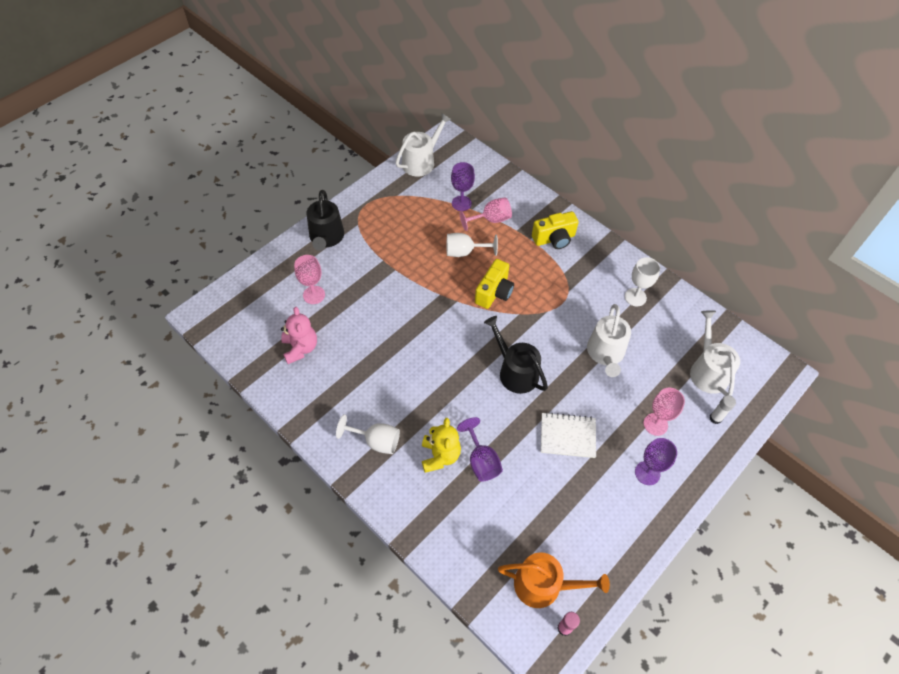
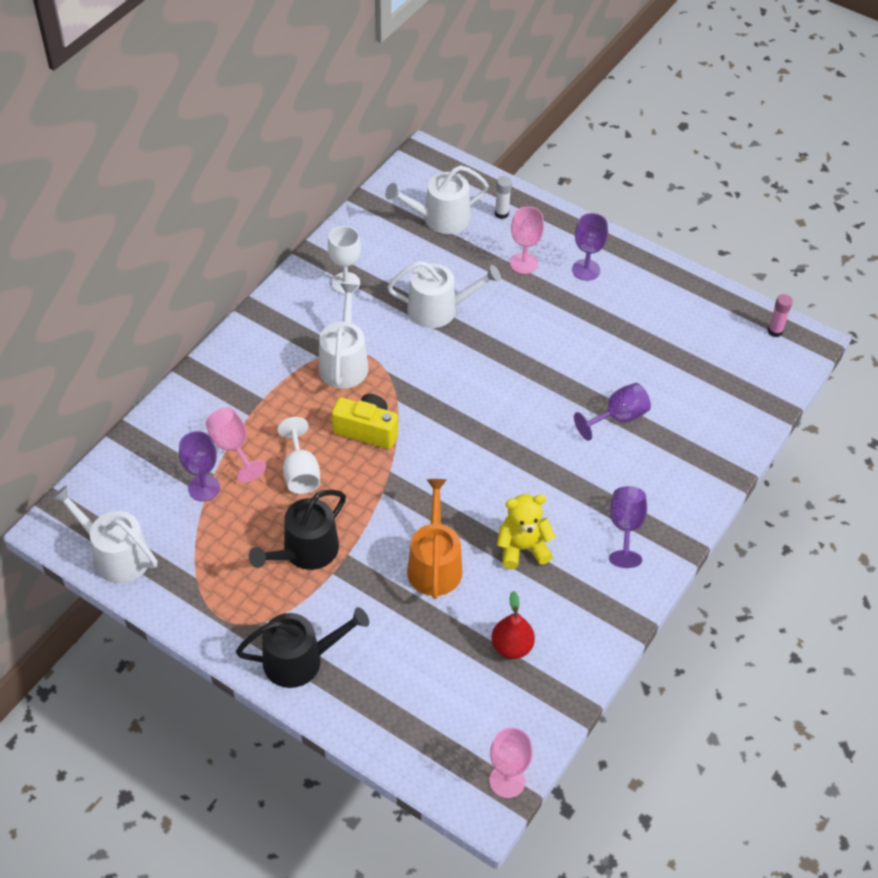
camera: 100 degrees left, 5 degrees down
(300, 348) = (512, 647): pink teddy bear -> red pear
(314, 295) = (415, 651): pink goblet -> pink goblet (507, 781)
(376, 441) = (625, 528): white goblet -> purple goblet
(440, 456) = (624, 459): yellow teddy bear -> yellow teddy bear (522, 548)
(515, 371) = (487, 396): black watering can -> black watering can (305, 551)
(543, 585) = (739, 350): orange watering can -> orange watering can (434, 564)
(554, 239) = (259, 371): yellow camera -> none
(557, 287) = (344, 362): none -> white watering can
(567, 436) = (561, 340): white notebook -> none

